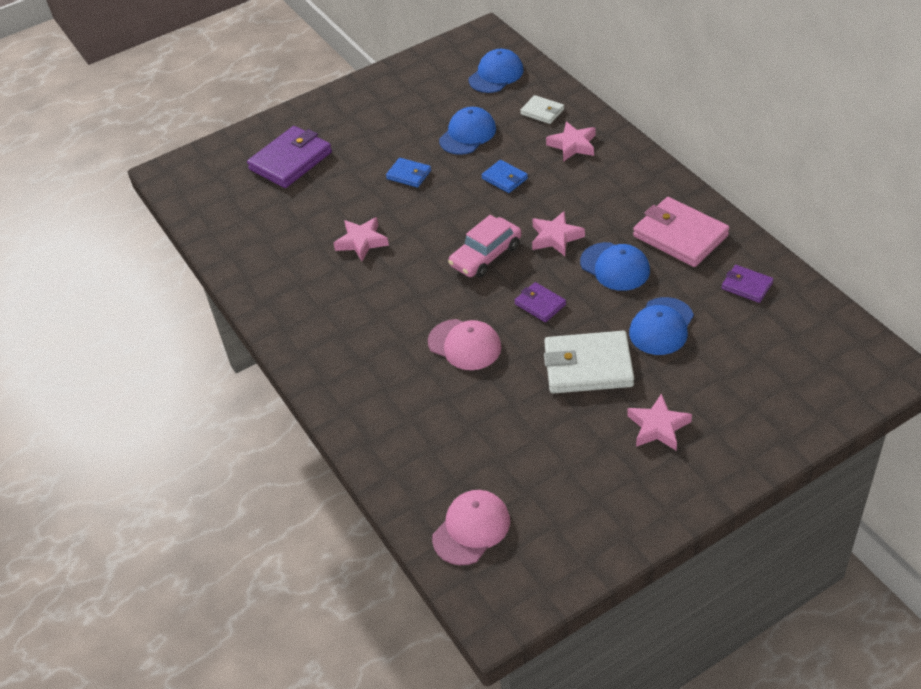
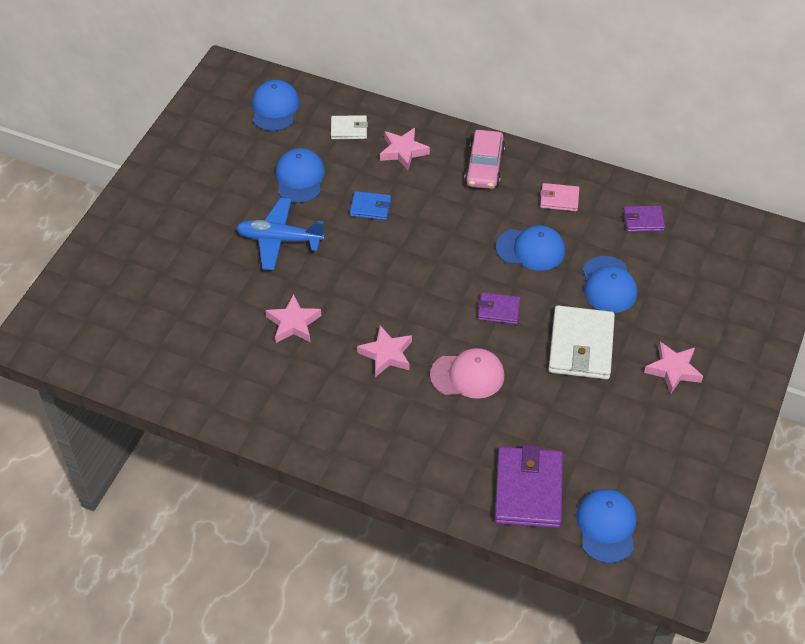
camera: 40 degrees left, 5 degrees up
(290, 161) = (150, 273): purple wallet -> purple wallet (528, 490)
(409, 174) = (279, 239): blue wallet -> blue plane
(471, 529) = (606, 526): pink cap -> blue cap
(486, 255) = (416, 287): pink car -> pink car (484, 166)
(555, 237) = (460, 244): pink star -> pink star (386, 354)
(588, 366) = (581, 346): white wallet -> white wallet turned 45 degrees counterclockwise
(680, 236) = (559, 199): pink wallet -> pink wallet, size x0.53

